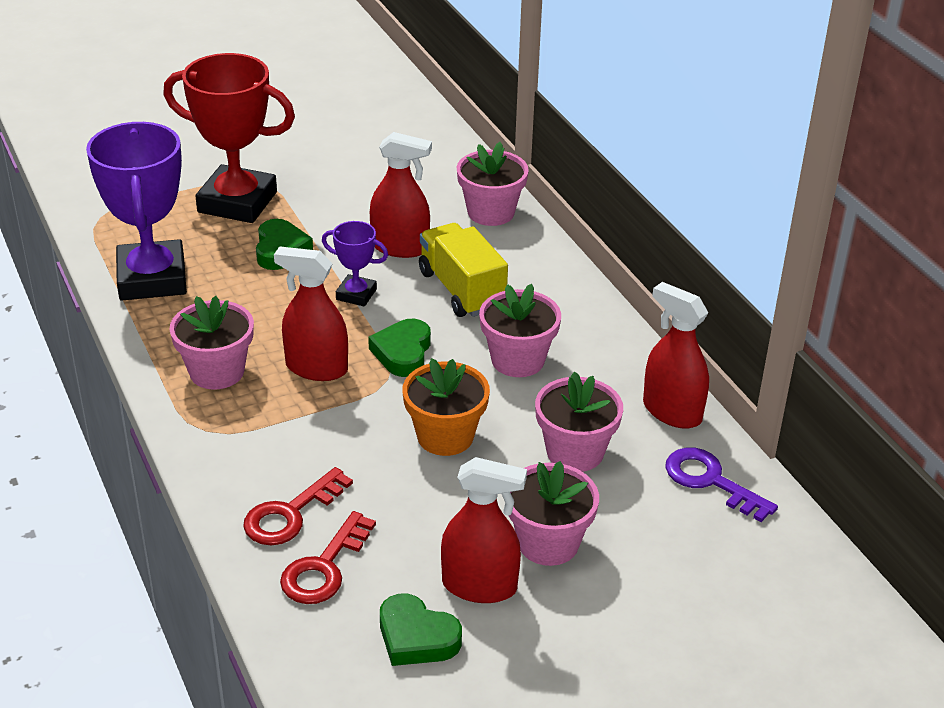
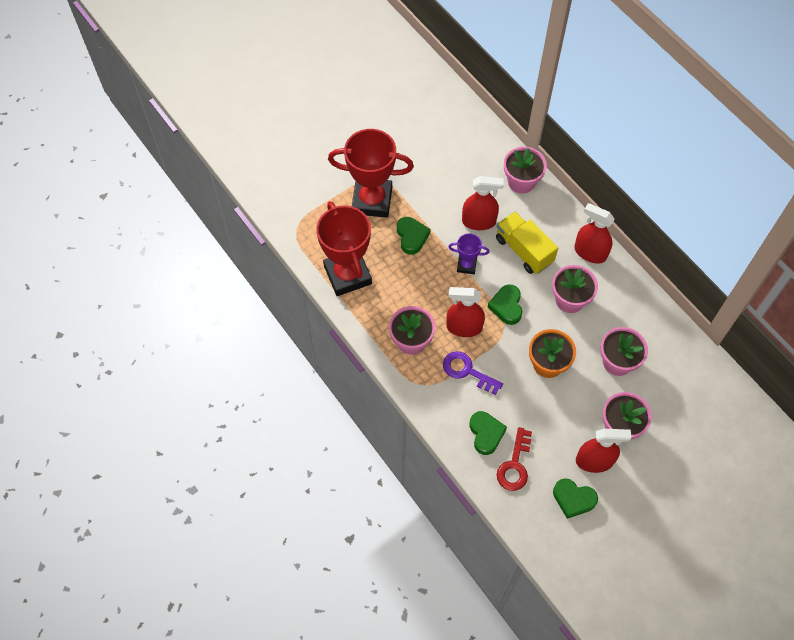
camera: 10 degrees left, 25 degrees up
(152, 278) = (347, 275): purple trophy -> red trophy
(290, 514) = (486, 434): red key -> green heart
(672, 412) = (660, 322): red spray bottle -> red spray bottle (590, 252)
(710, 481) = (690, 368): purple key -> purple key (467, 371)

